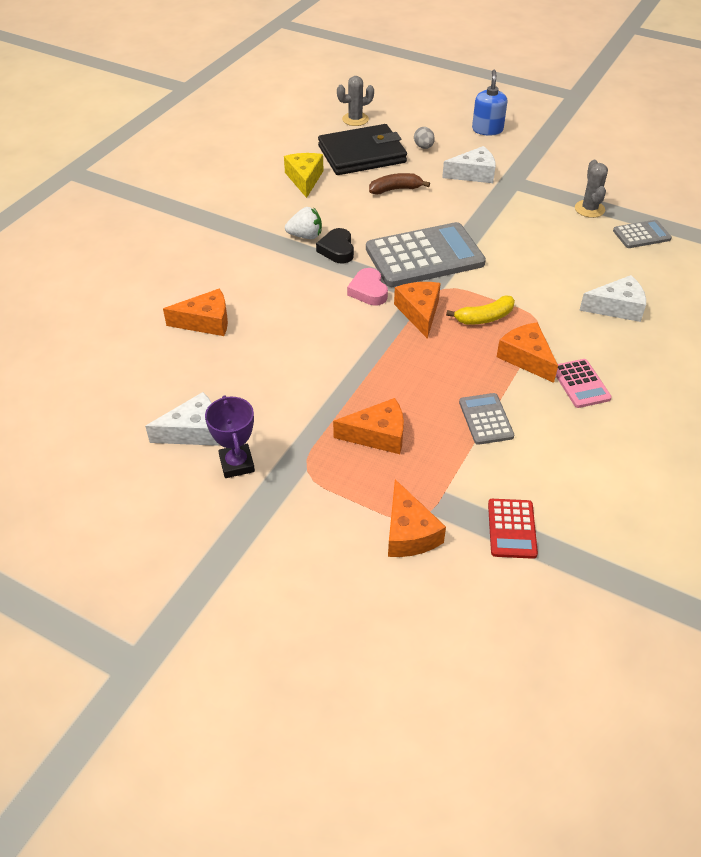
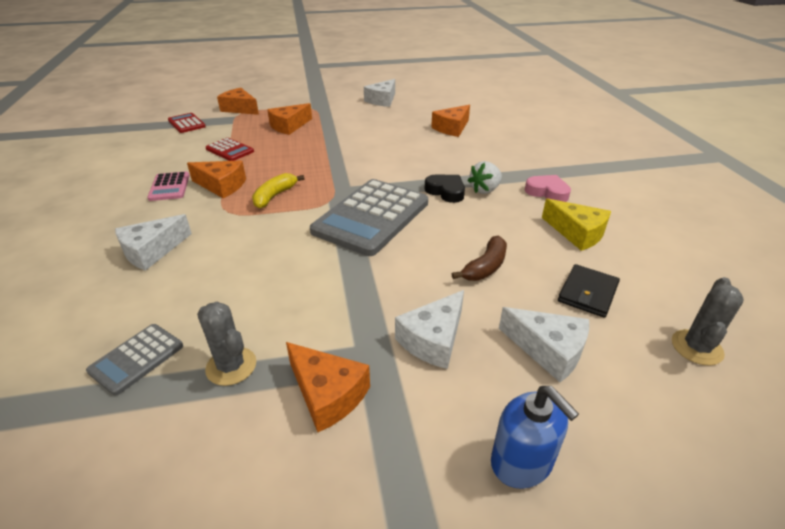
camera: 140 degrees right, 10 degrees down
(237, 464) = (346, 100): purple trophy -> none
(362, 154) = (587, 293): black wallet -> black wallet, size x0.52
(368, 291) = (382, 177): pink heart -> pink heart (547, 192)
(419, 312) = (328, 180): orange cheese -> orange cheese (327, 394)
(423, 147) = (548, 350): grey egg -> white cheese
(486, 419) = (230, 150): grey calculator -> red calculator
(580, 384) = (169, 187): pink calculator -> pink calculator turned 135 degrees counterclockwise

